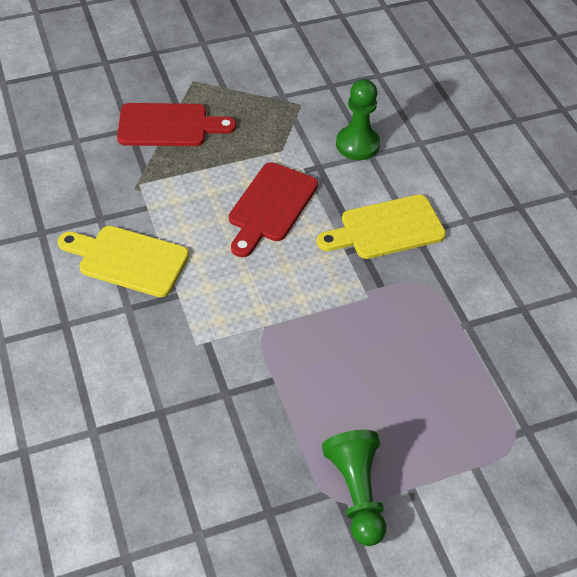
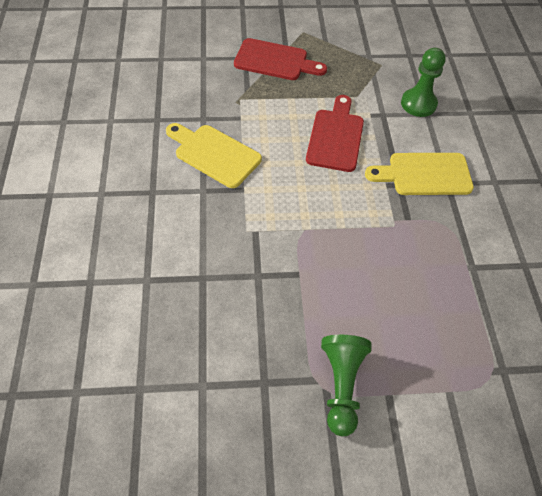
camera: 15 degrees right, 5 degrees up
(270, 206) = (336, 137): red cutting board -> red cutting board turned 150 degrees clockwise

